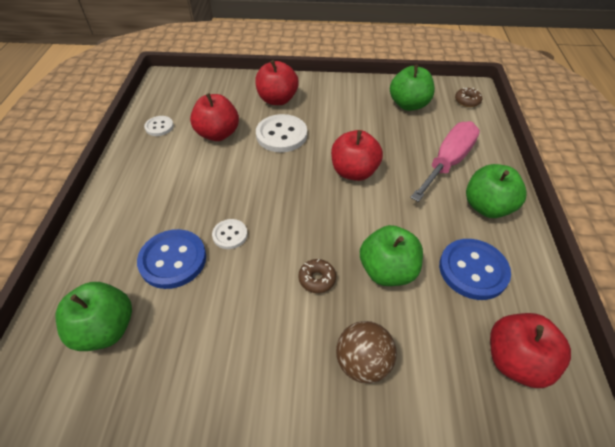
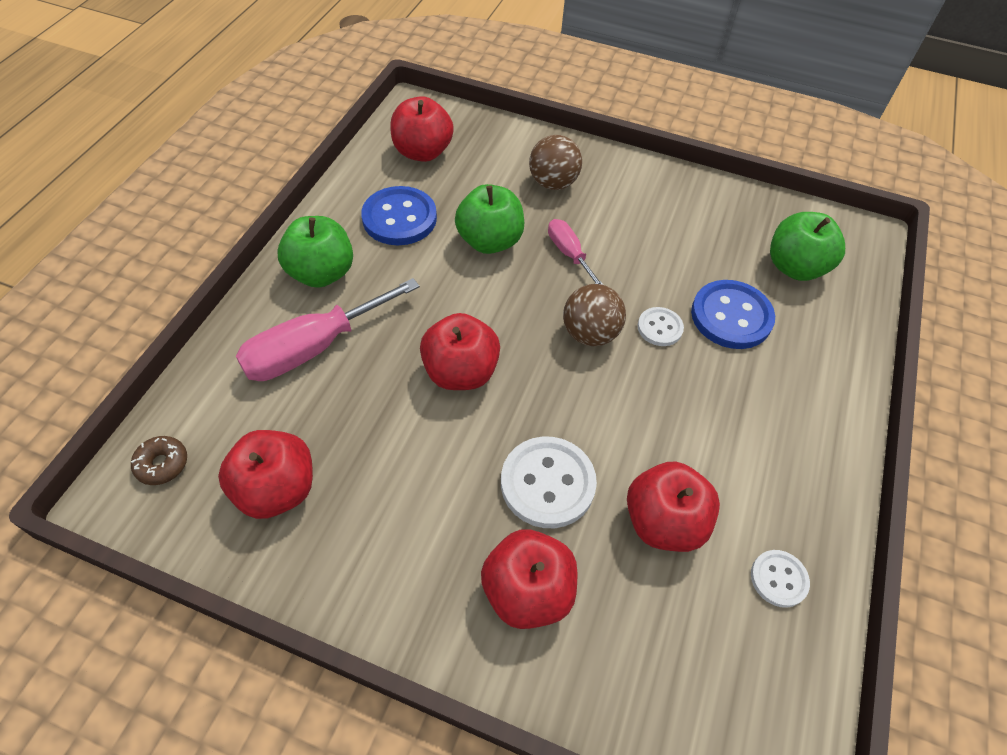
camera: 165 degrees left, 5 degrees up
(280, 216) = (590, 334): none -> brown ball
(317, 279) = (569, 253): brown donut -> pink screwdriver
(408, 105) = (277, 489): green apple -> red apple

